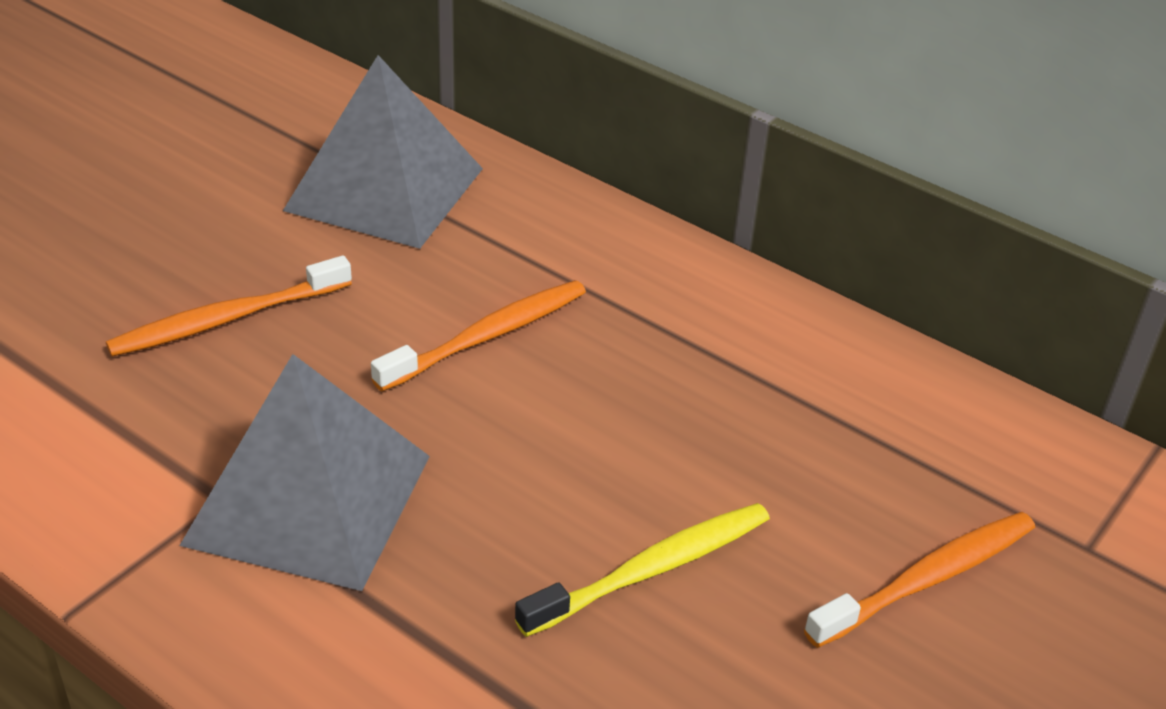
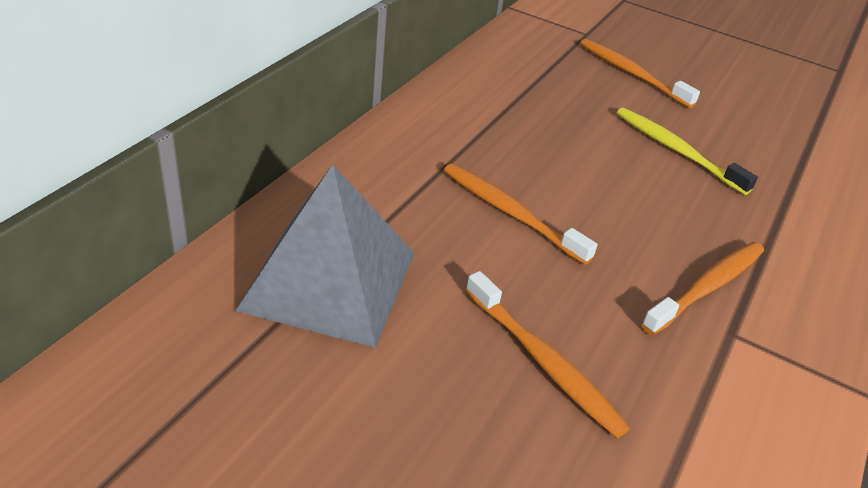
camera: 100 degrees left, 0 degrees up
(308, 499) = (706, 287): grey pyramid -> orange toothbrush

